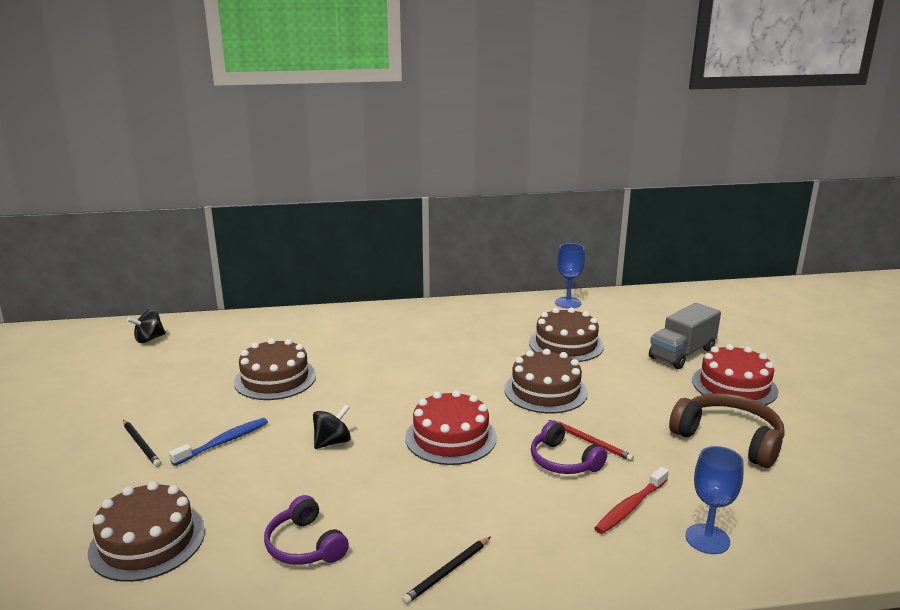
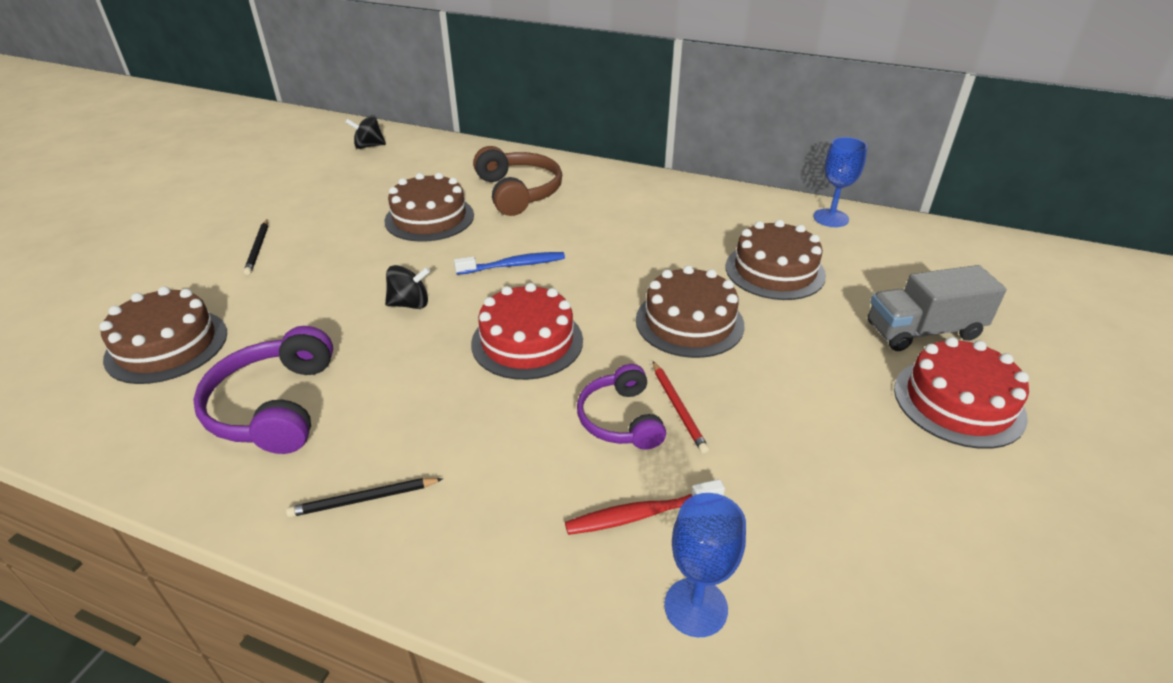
camera: 30 degrees right, 15 degrees up
(223, 442) = (321, 269): blue toothbrush -> blue toothbrush (513, 265)
(304, 545) = (274, 406): purple headphones -> purple headphones, size x1.52
(729, 439) = (872, 477): brown headphones -> brown headphones (518, 192)

